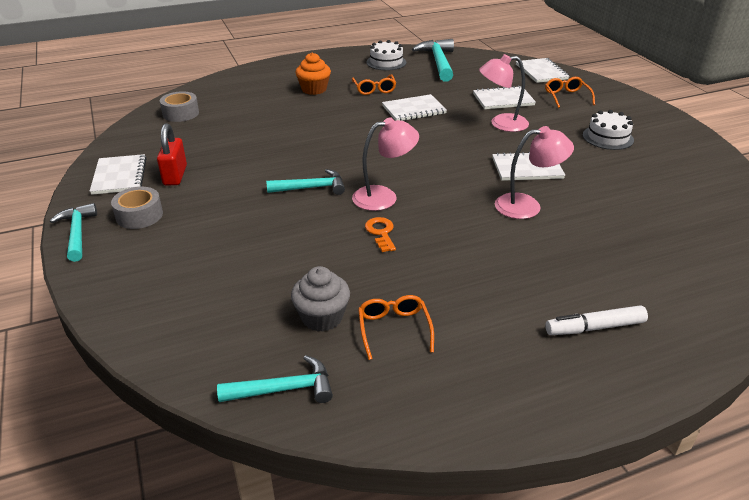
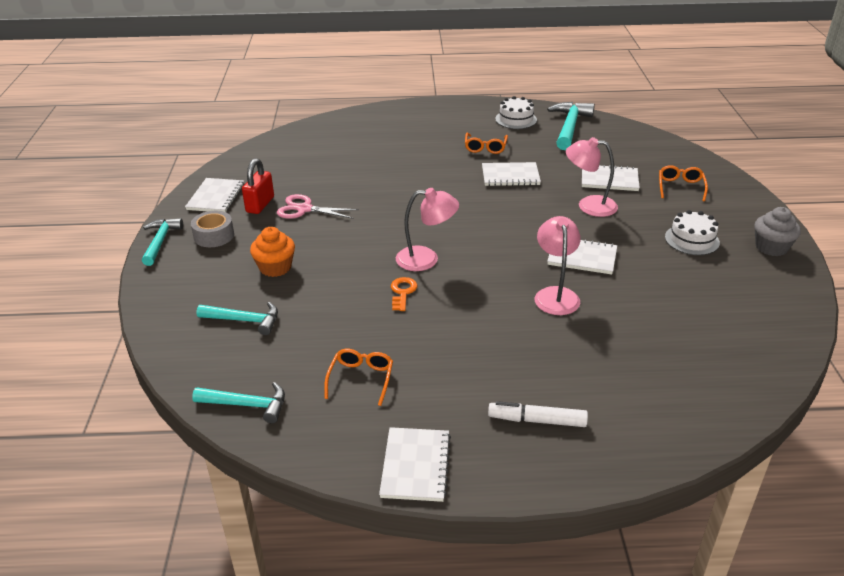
camera: 20 degrees right, 0 degrees up
(180, 113) = (295, 145): grey tape -> none
(227, 172) = (304, 209): none -> pink scissors
(311, 188) = (367, 238): turquoise hammer -> turquoise hammer (244, 320)
(314, 89) = (427, 139): orange cupcake -> orange cupcake (275, 267)
(322, 317) = (309, 355): grey cupcake -> grey cupcake (771, 247)
(527, 206) = (555, 295): pink lamp -> pink lamp turned 105 degrees counterclockwise
(541, 72) = (673, 154): white notebook -> white notebook (415, 465)

